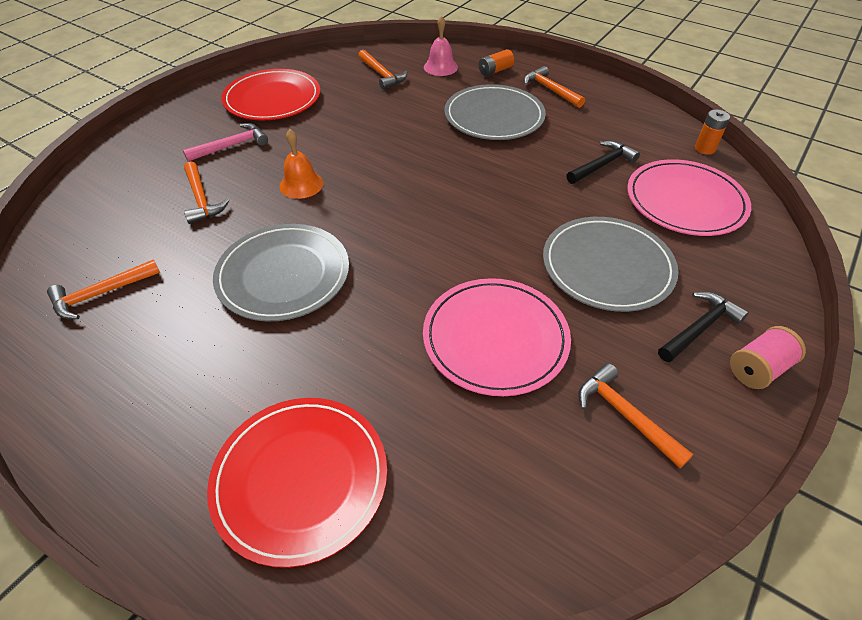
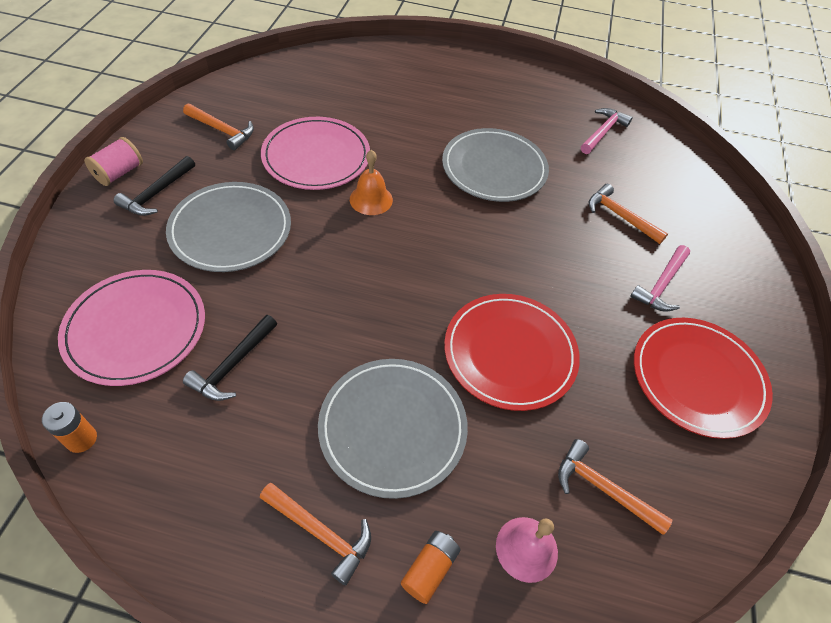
camera: 155 degrees right, 5 degrees up
(101, 294) = (603, 132): orange hammer -> pink hammer
(300, 479) = (401, 75): red plate -> red plate (510, 353)
(301, 184) = (549, 253): orange bell -> orange bell (371, 199)

